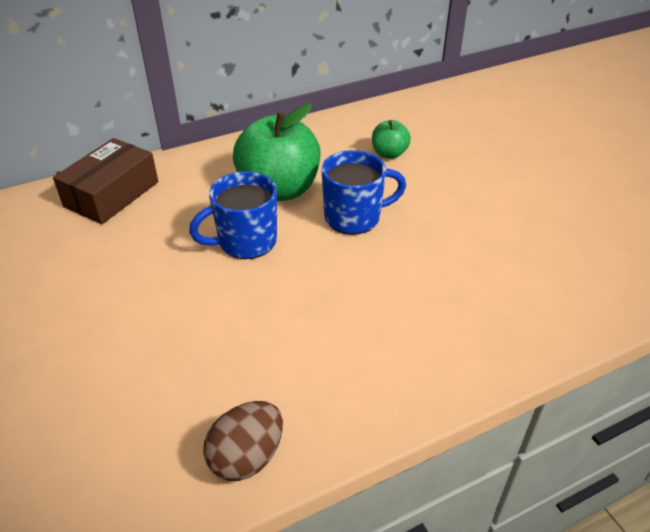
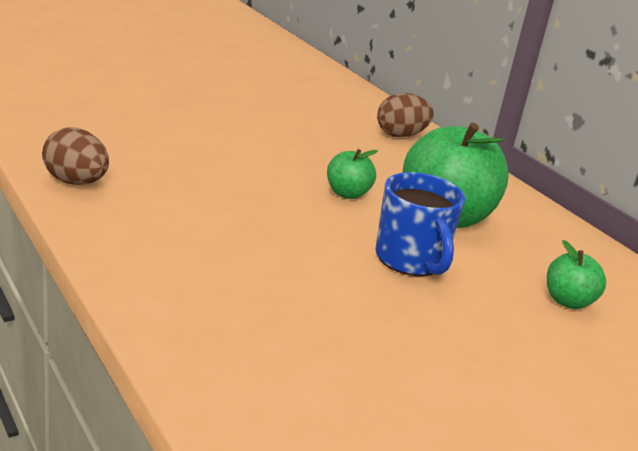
camera: 80 degrees right, 15 degrees down
(112, 194) = (400, 135): brown box -> brown egg
(245, 242) = (347, 194): blue mug -> green apple

